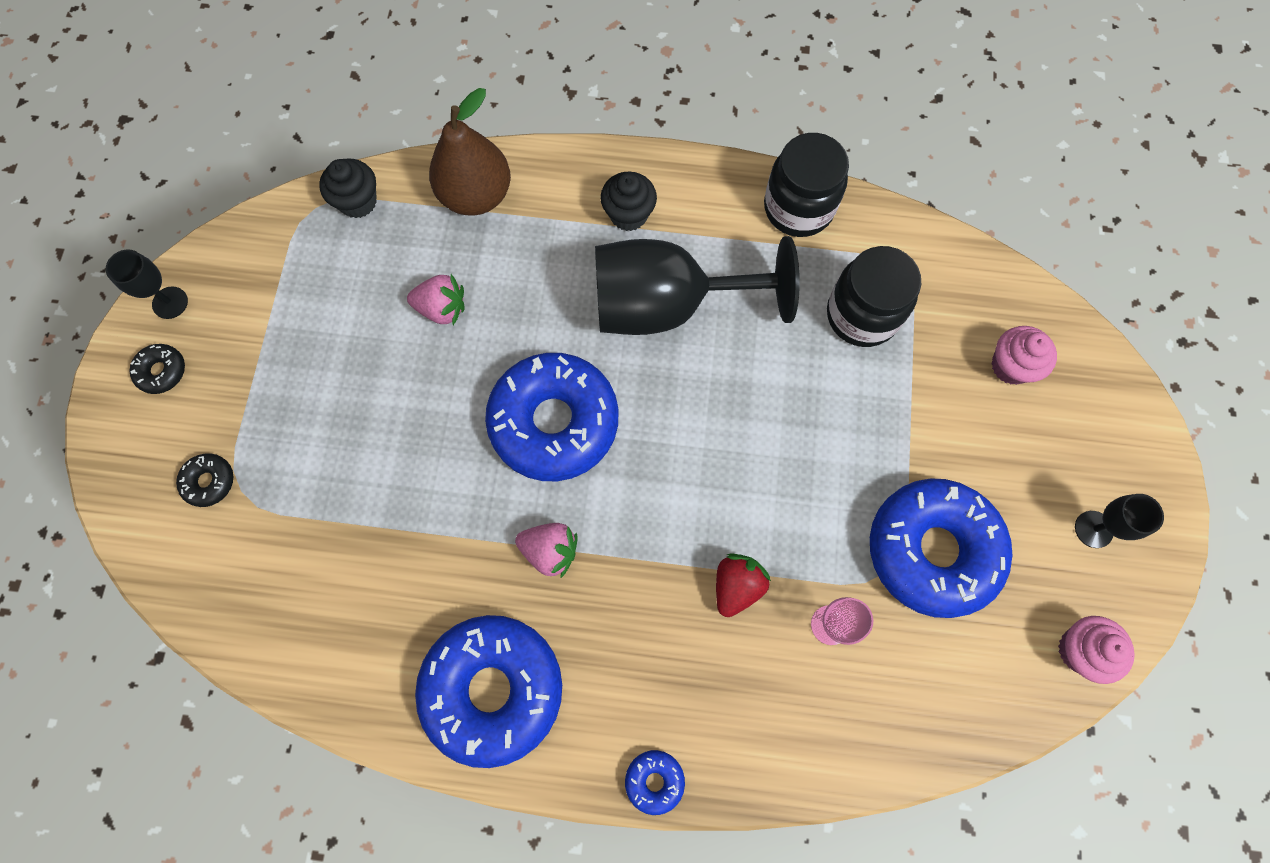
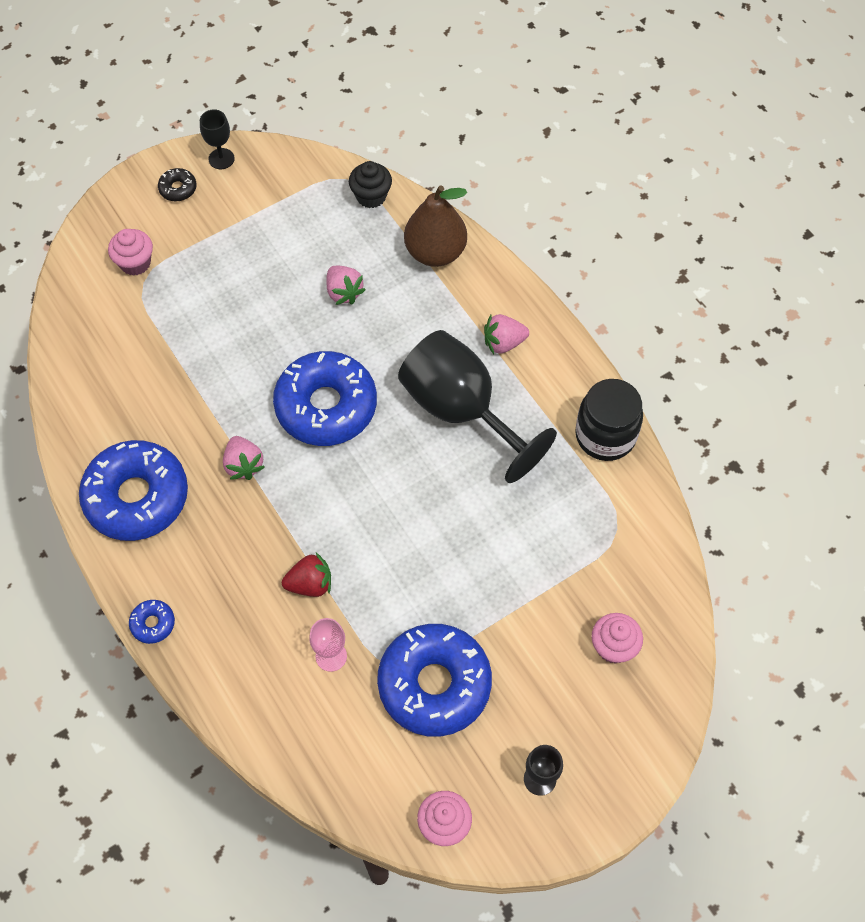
camera: 50 degrees right, 10 degrees down
(209, 482) = (135, 263): black donut -> pink cupcake
(628, 214) = (503, 343): black cupcake -> pink strawberry
(862, 315) = (563, 528): black jar -> none

